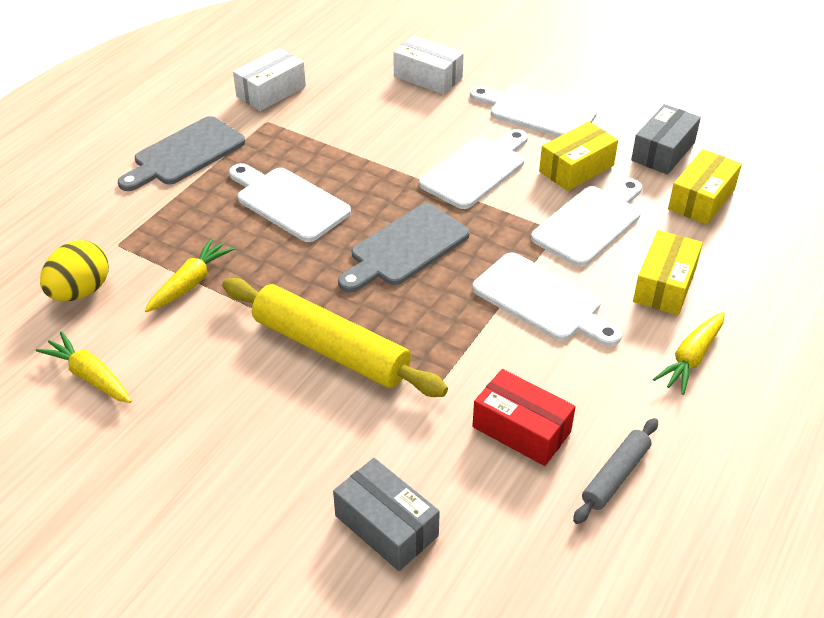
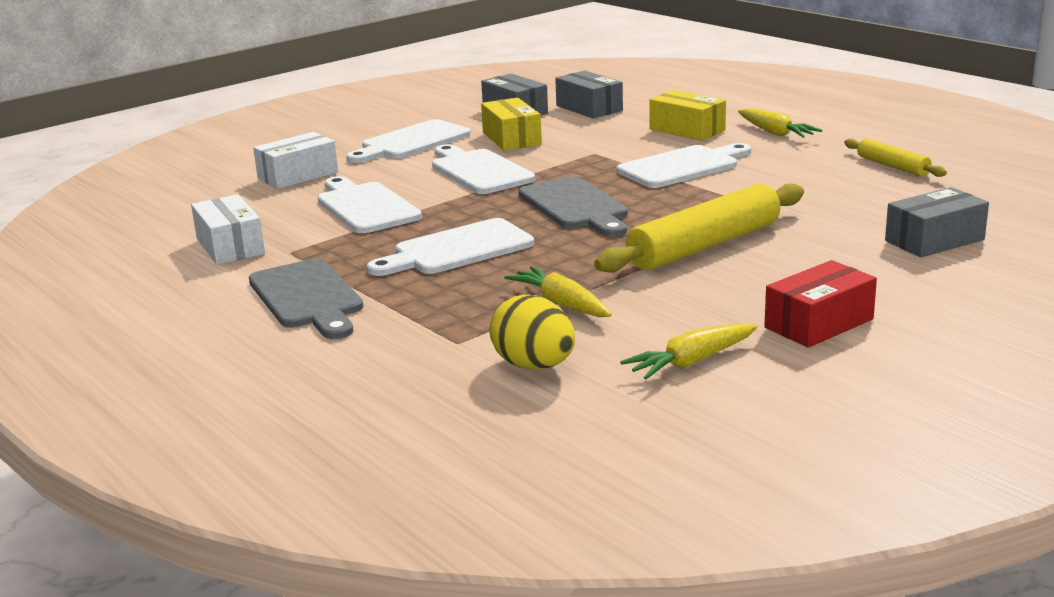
camera: 70 degrees left, 20 degrees down
(521, 429) = (835, 188): red box -> red box (819, 323)
(590, 223) = (592, 142): white cutting board -> white cutting board (365, 207)
(615, 476) = (892, 166): grey rolling pin -> yellow rolling pin
(701, 199) = (589, 108): yellow box -> grey box

